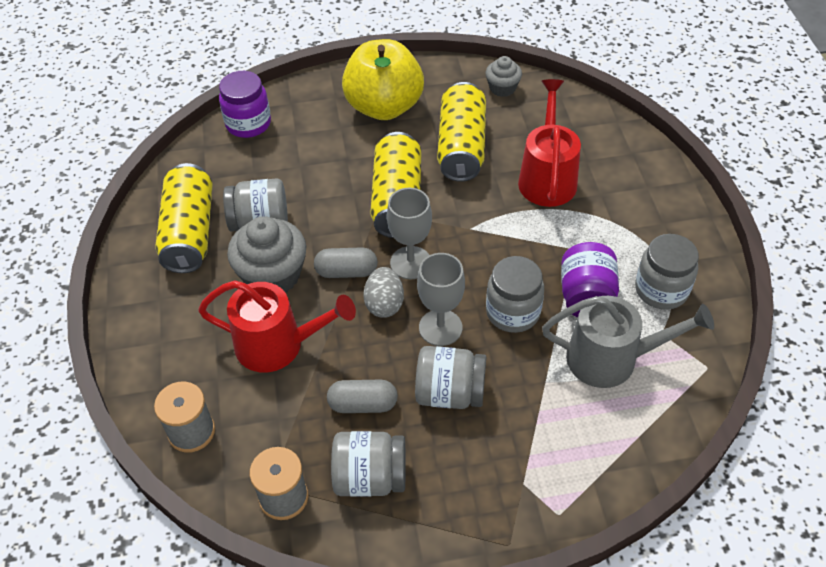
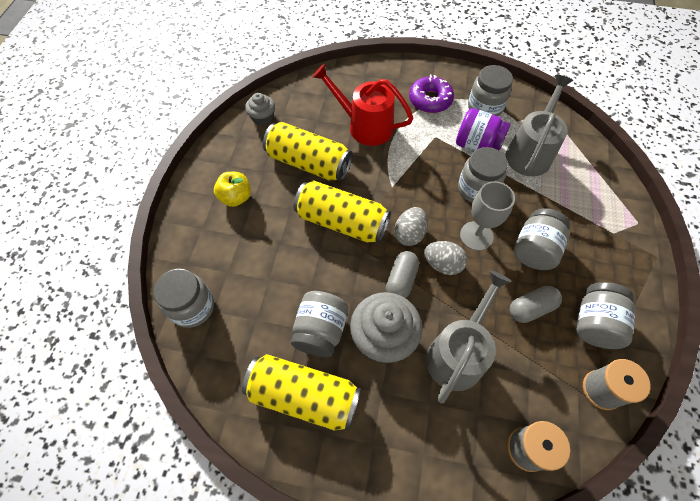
camera: 70 degrees left, 10 degrees up
(248, 124) = (192, 307): purple jar -> grey jar
(278, 345) = (458, 353): red watering can -> grey watering can
(363, 404) = (531, 308): grey capsule -> grey capsule turned 45 degrees clockwise
(384, 107) = (236, 197): yellow apple -> yellow apple, size x0.51
(410, 263) = (409, 234): grey goblet -> grey egg
(635, 228) = (430, 100): none -> purple donut

